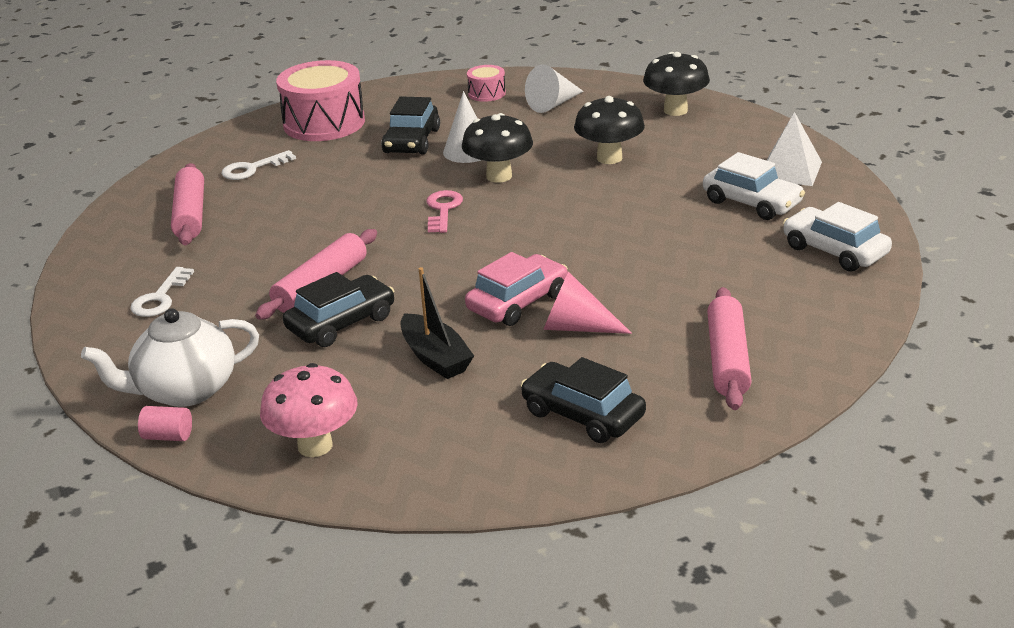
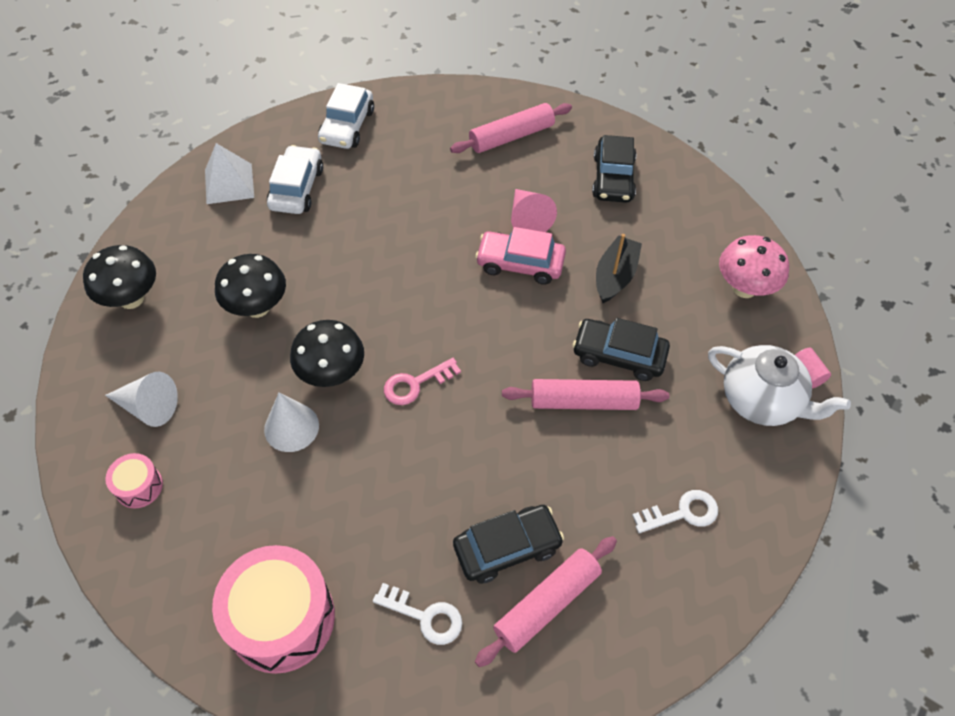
camera: 125 degrees left, 25 degrees up
(412, 141) = (290, 492): black car -> black car (507, 547)

